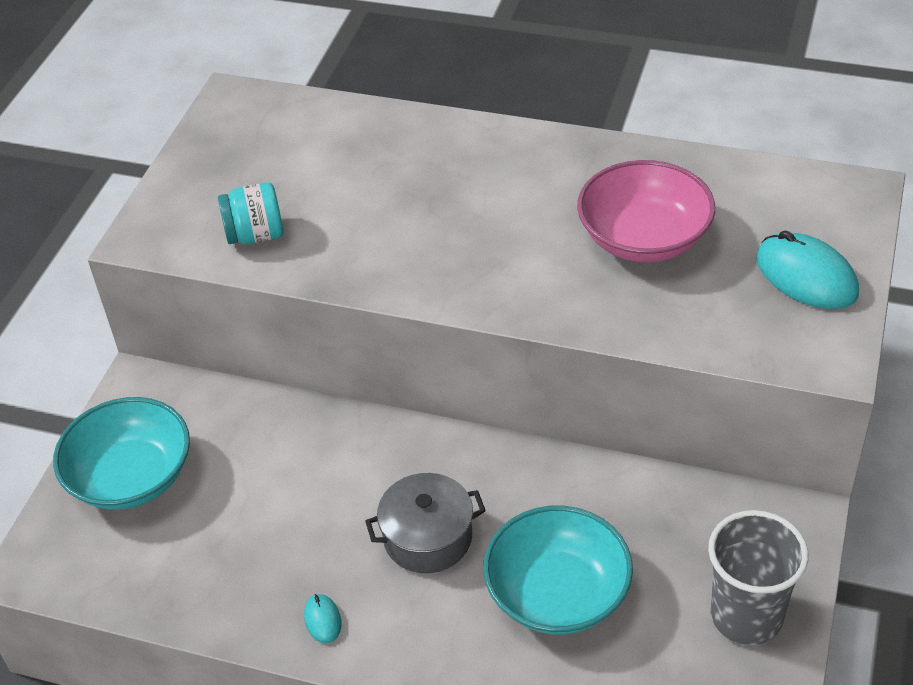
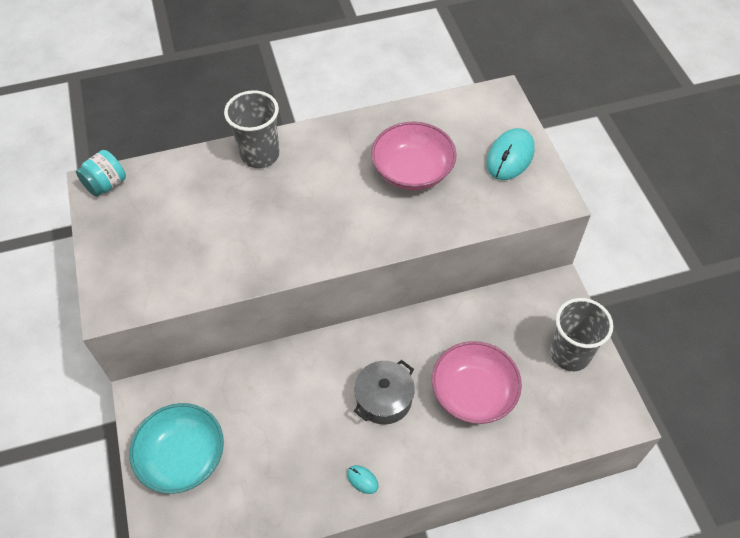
camera: 35 degrees left, 10 degrees up
(255, 235) = (184, 271): turquoise jar -> turquoise jar (106, 185)
(454, 139) = (260, 155): none -> grey cup
(557, 593) = (473, 393): turquoise bowl -> pink bowl
(806, 276) = (510, 157): turquoise mouse -> turquoise mouse turned 75 degrees counterclockwise

